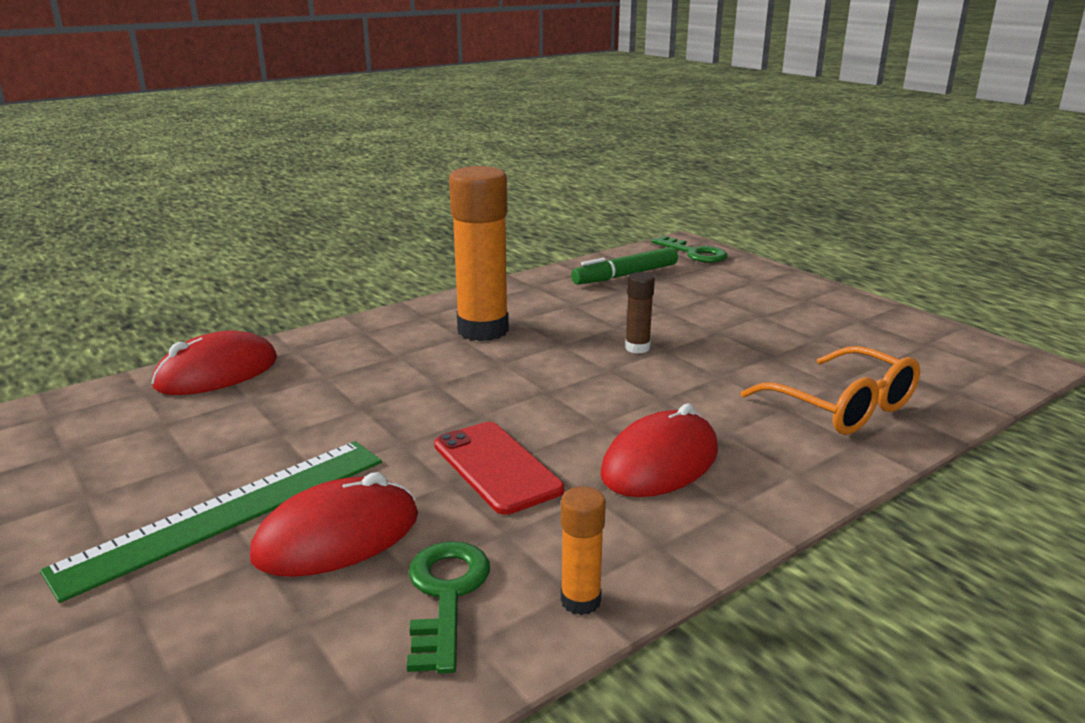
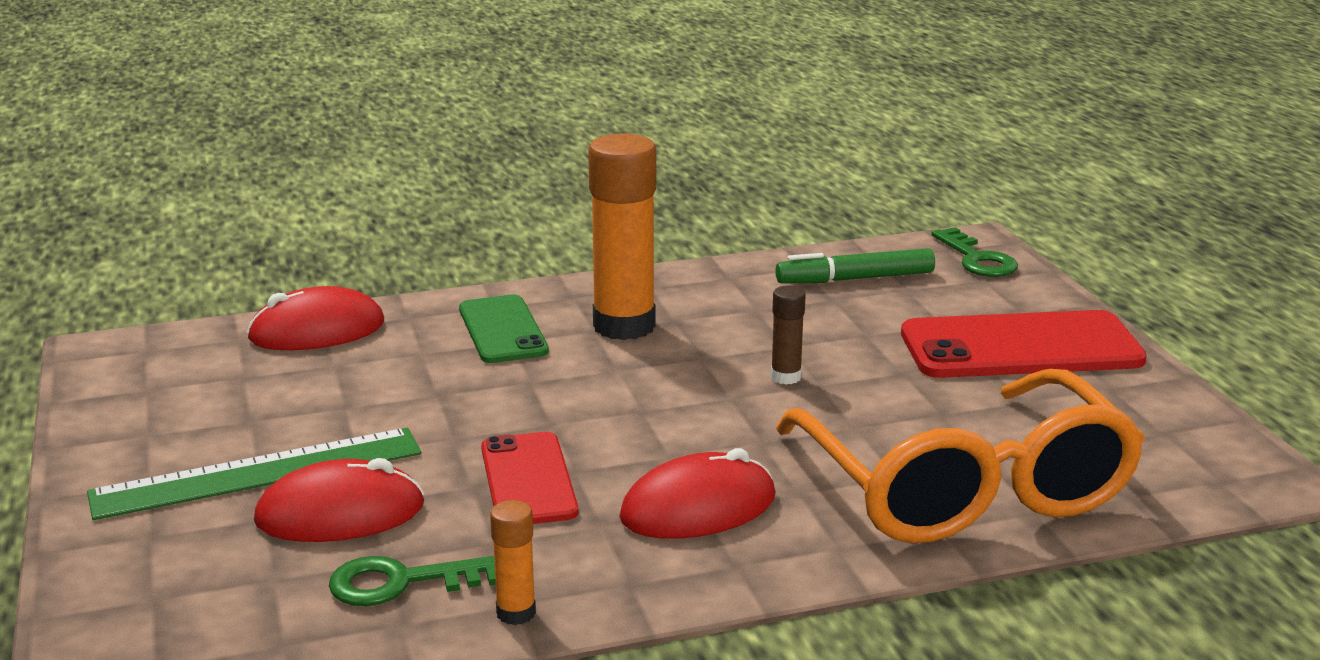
camera: 20 degrees right, 0 degrees up
(385, 348) = (502, 330): none -> green phone
(446, 595) = (402, 582): green key -> green key turned 120 degrees counterclockwise
(778, 303) = (1020, 347): none -> red phone
(841, 406) = (964, 488): orange glasses -> orange glasses, size x1.74

